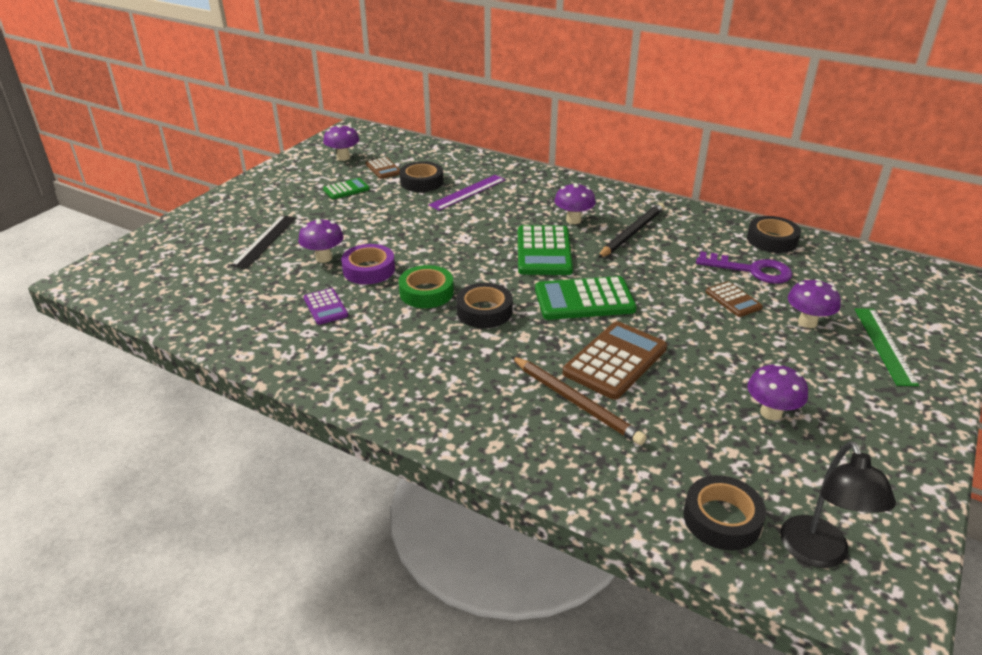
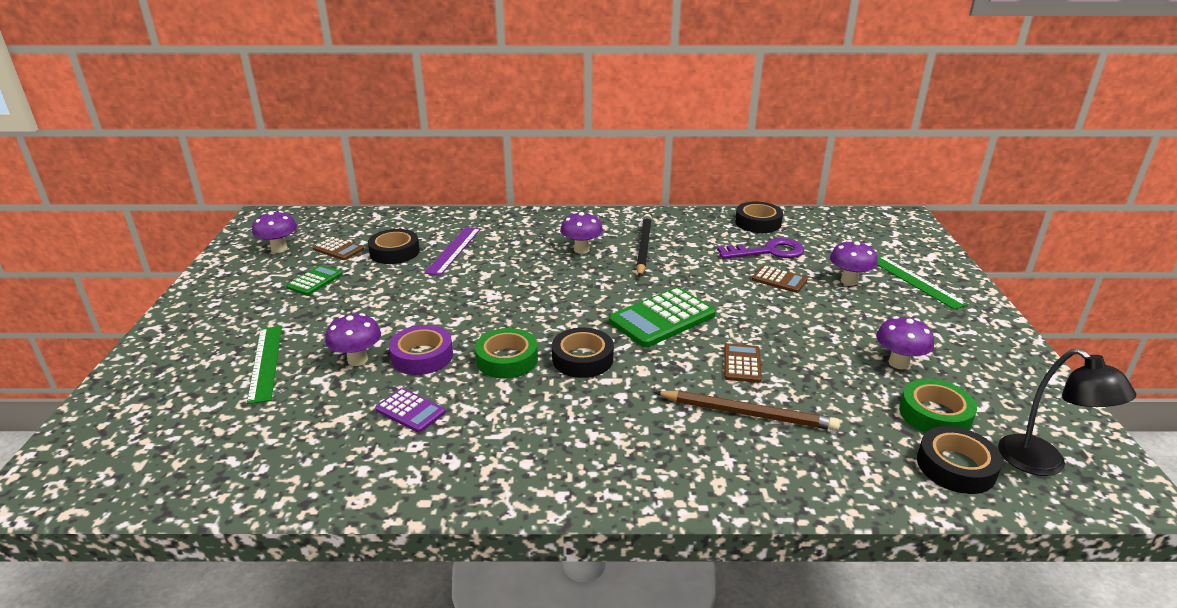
camera: 30 degrees left, 5 degrees down
(265, 241) = (265, 363): black ruler -> green ruler
(544, 251) = (582, 285): green calculator -> none
(615, 361) = (742, 364): brown calculator -> brown calculator, size x0.55
(754, 469) = (935, 415): none -> green tape

